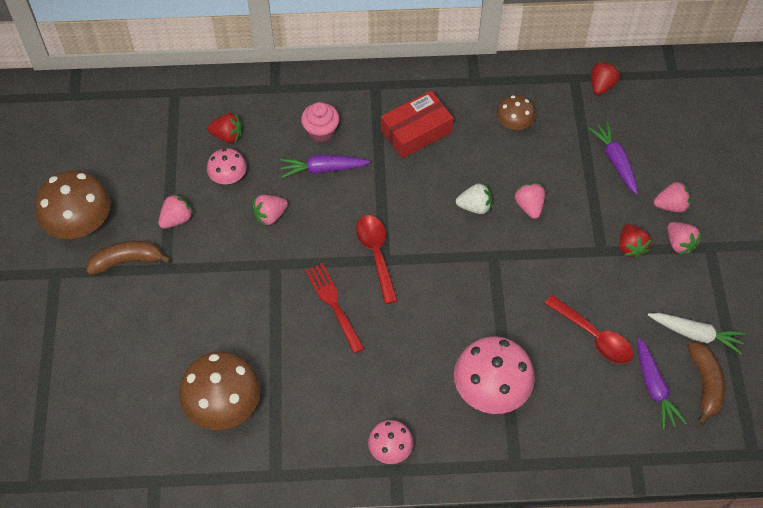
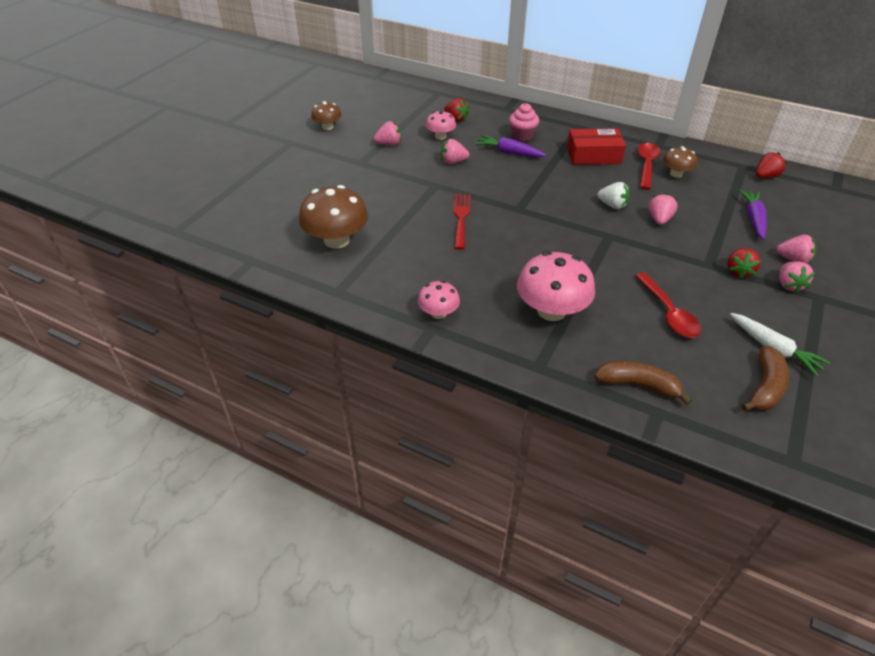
camera: 30 degrees right, 15 degrees down
(80, 222) = (327, 127): brown mushroom -> brown mushroom, size x0.55
(127, 261) = (340, 152): brown banana -> brown banana (638, 385)
(376, 254) = (514, 204): red spoon -> red spoon (646, 165)
(654, 388) = (708, 369): purple carrot -> none

